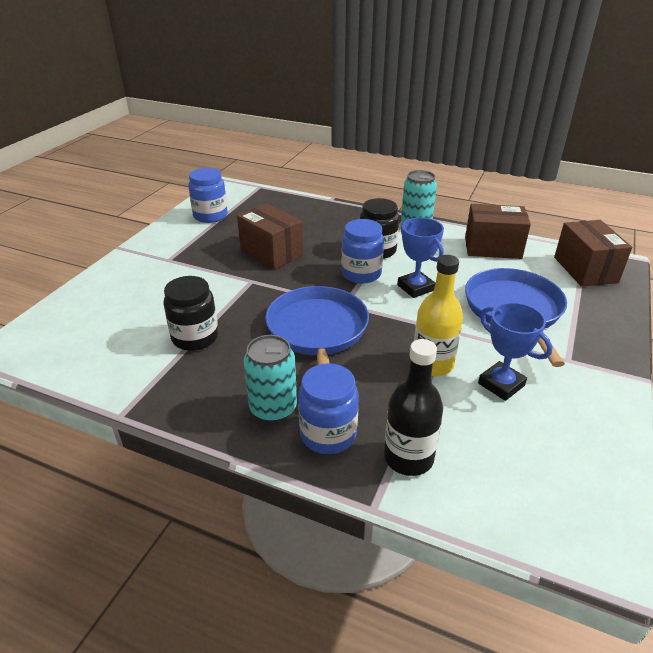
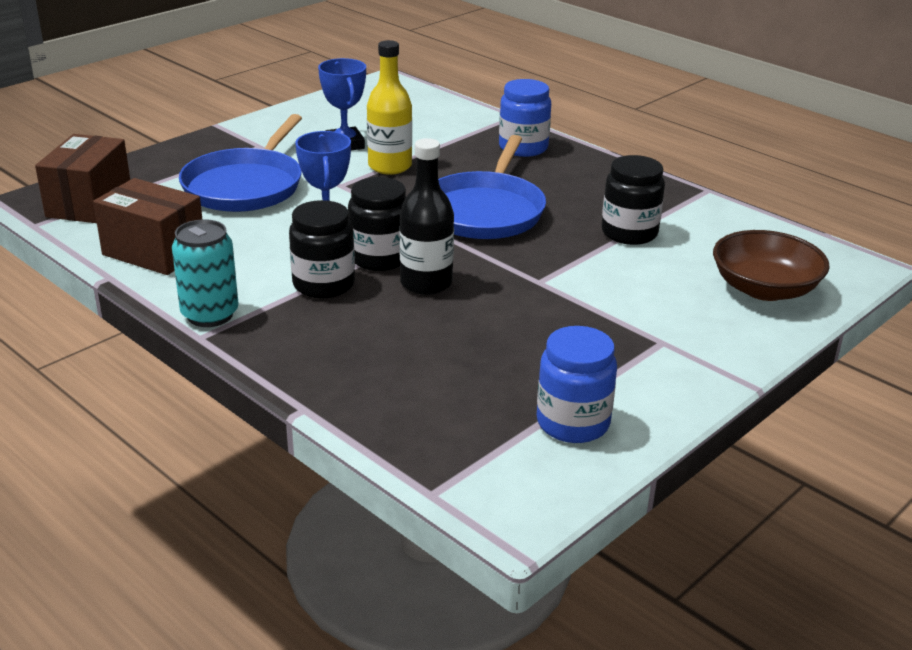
camera: 160 degrees left, 5 degrees down
(94, 309) = (764, 289): none -> brown bowl
(271, 252) = (489, 317): brown box -> none
(273, 408) = (563, 169): turquoise can -> none
(361, 274) = (379, 258): blue jar -> black jar
(408, 458) = (469, 128): black bottle -> black bottle (426, 283)

